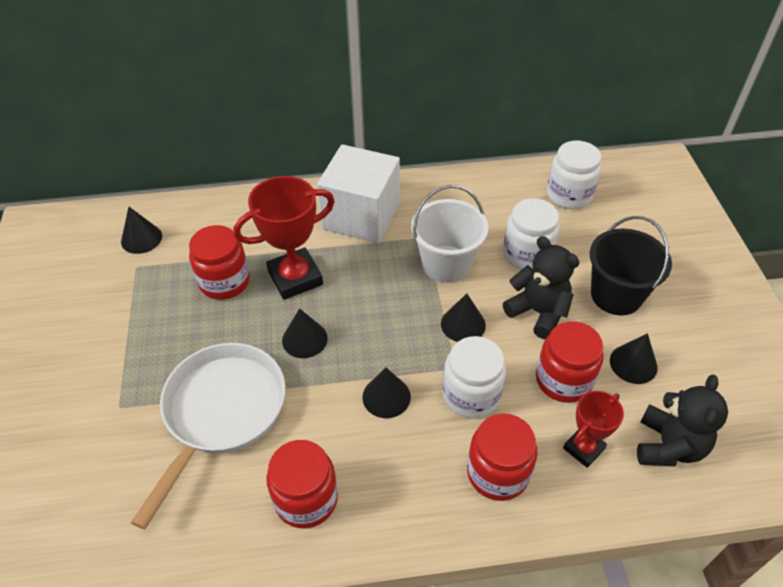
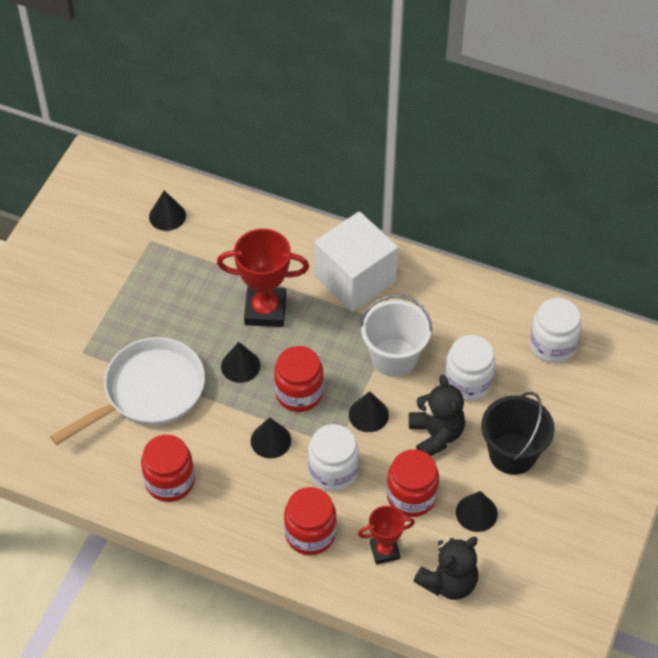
camera: 30 degrees right, 5 degrees up
(224, 281) = (209, 287): red jar -> red jar (299, 393)

